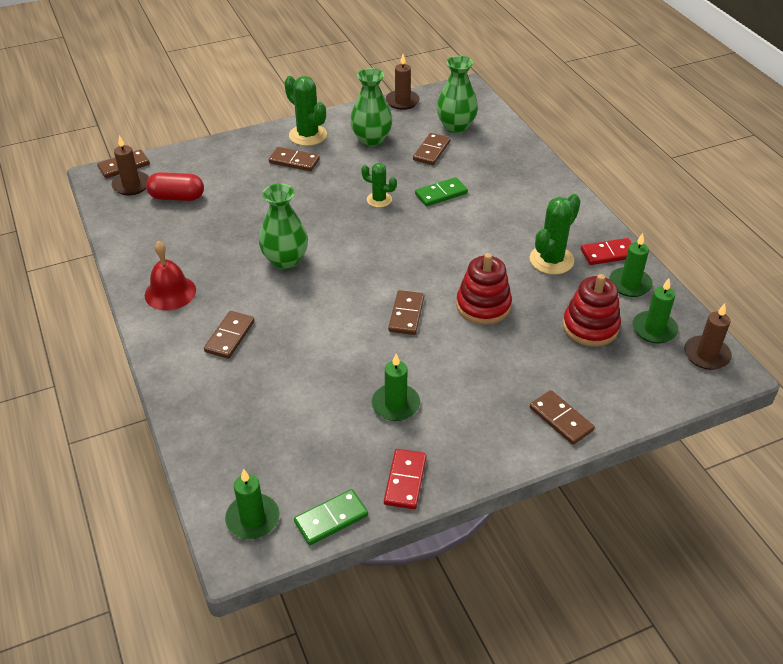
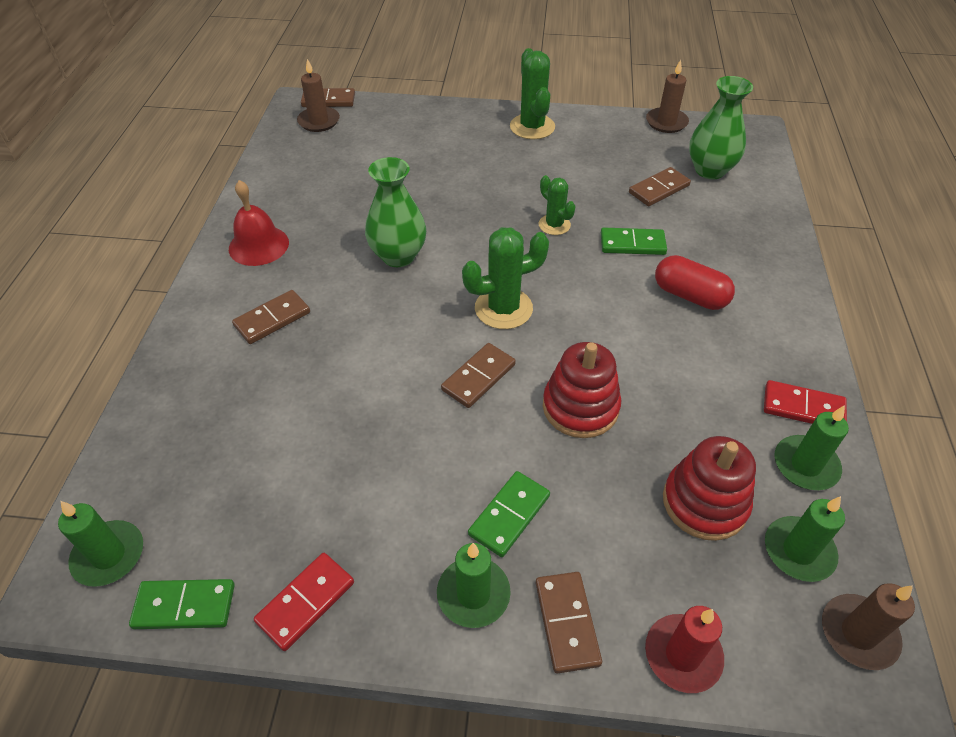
camera: 30 degrees right, 5 degrees up
(177, 197) = (349, 148): red capsule -> red capsule (690, 296)
(294, 161) = (496, 150): brown domino -> none
(371, 140) = (598, 154): green vase -> none
(395, 404) = (376, 489): green candle -> green candle (473, 594)
(487, 382) = (509, 515): none -> green domino
(551, 260) = (714, 383): green cactus -> green cactus (503, 308)
(630, 405) = (682, 655): none -> red candle

